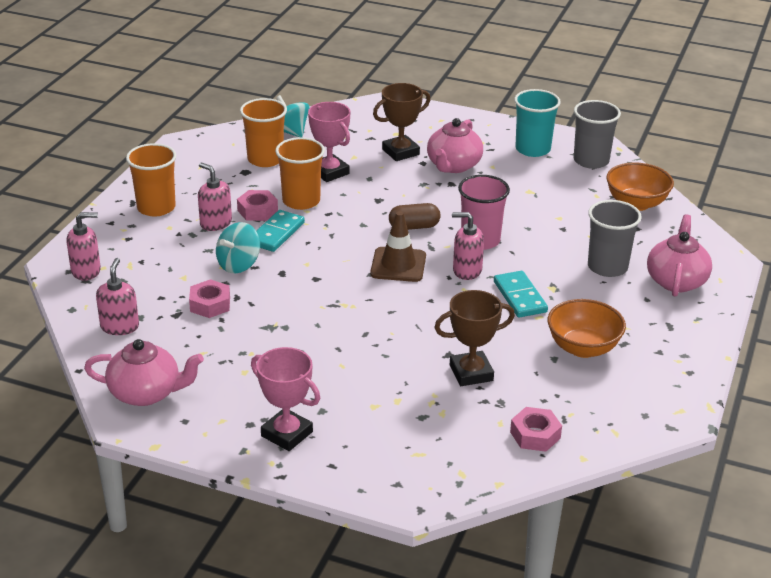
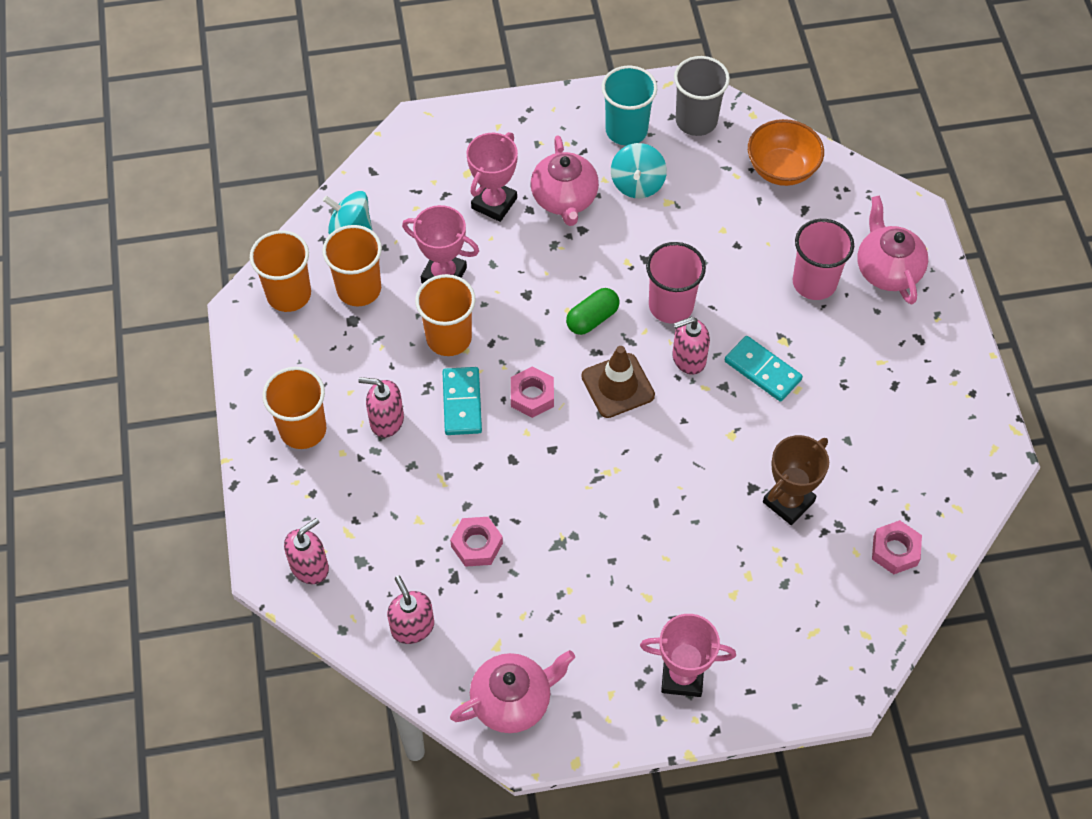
camera: 30 degrees left, 25 degrees up
(217, 147) = (289, 294): none -> orange cup
(238, 264) = (460, 471): turquoise spinning top -> turquoise spinning top (637, 184)
(257, 211) = (415, 377): pink nut -> pink nut (532, 396)
(400, 152) = (494, 203): brown trophy -> pink trophy
(414, 227) = (592, 319): brown capsule -> green capsule
(583, 348) = (863, 411): orange bowl -> none
(607, 267) = (814, 282): grey cup -> pink cup

